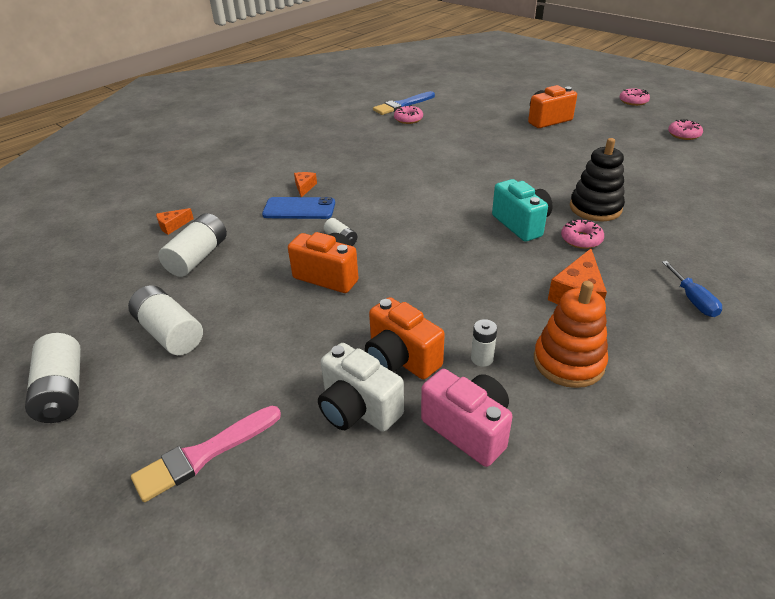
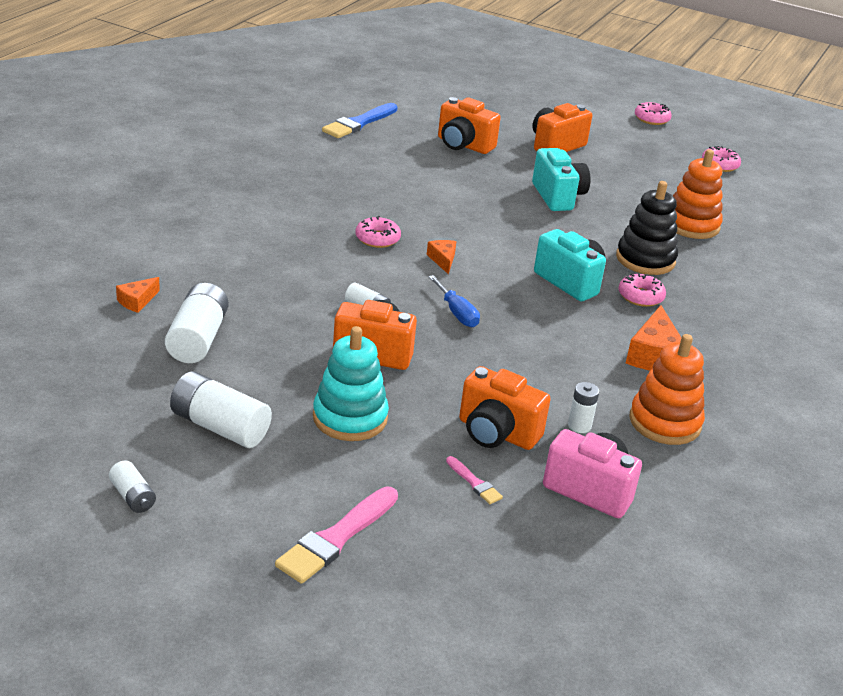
camera: 20 degrees left, 5 degrees down
(63, 391) = (133, 496): white battery -> white battery, size x0.53
(279, 333) = (350, 418): none -> turquoise stacking toy
(299, 209) = (294, 272): blue phone -> none
(304, 187) = (285, 244): orange cheese -> orange cheese (443, 260)
(358, 409) = (474, 483): white camera -> pink brush
(408, 119) = (376, 145): pink donut -> pink donut (377, 239)
(474, 119) = (463, 145): none -> orange camera
(535, 157) = (558, 197): none -> turquoise camera
(645, 181) = (691, 225): none -> orange stacking toy
(693, 300) = (767, 354): blue screwdriver -> blue screwdriver (457, 313)

